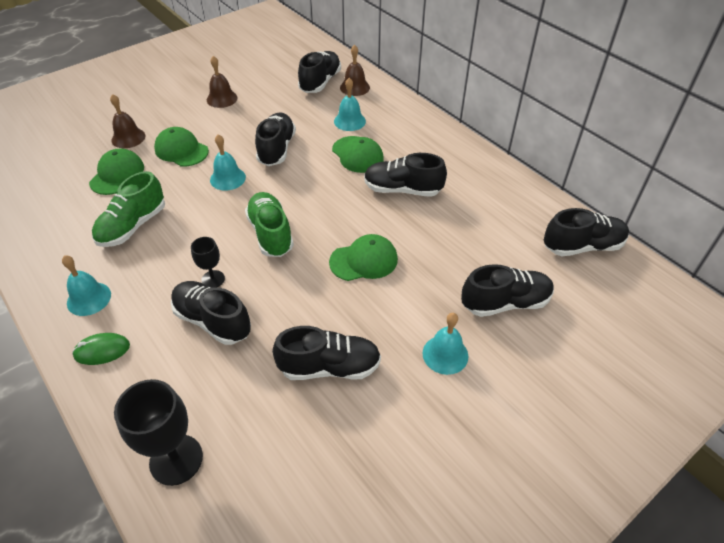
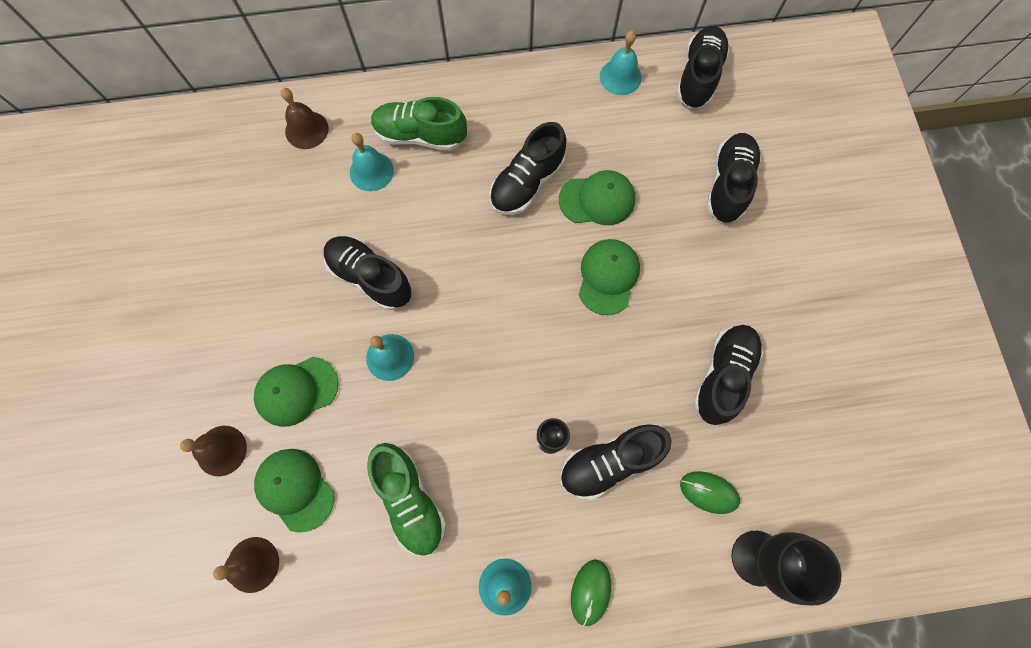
camera: 60 degrees left, 25 degrees up
(219, 398) = (709, 492): none -> green mouse
(222, 98) = (215, 297): brown bell -> brown bell (252, 564)
(270, 234) = (515, 350): green shoe -> green shoe (420, 135)
(320, 82) = (266, 162): black shoe -> none
(357, 154) = (439, 195): green cap -> green cap (597, 199)
(445, 354) = (758, 270): turquoise bell -> turquoise bell (620, 77)

